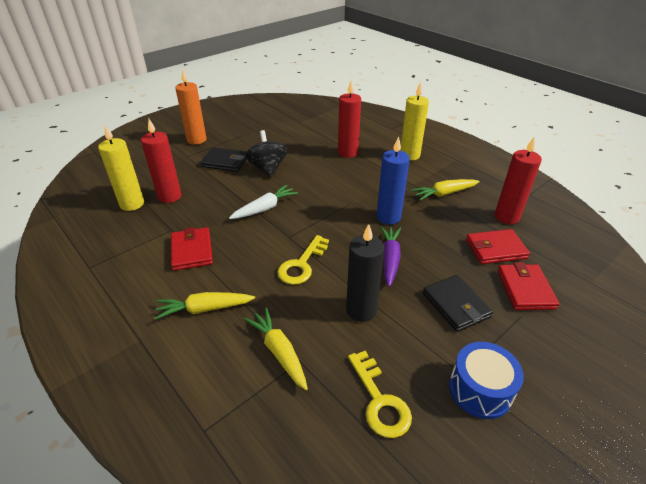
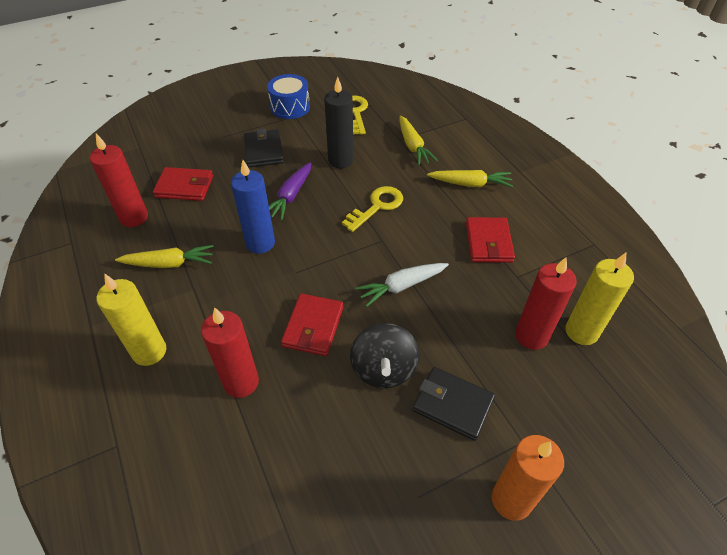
camera: 165 degrees left, 10 degrees up
(525, 289) = (198, 151): red wallet -> red wallet (313, 327)

